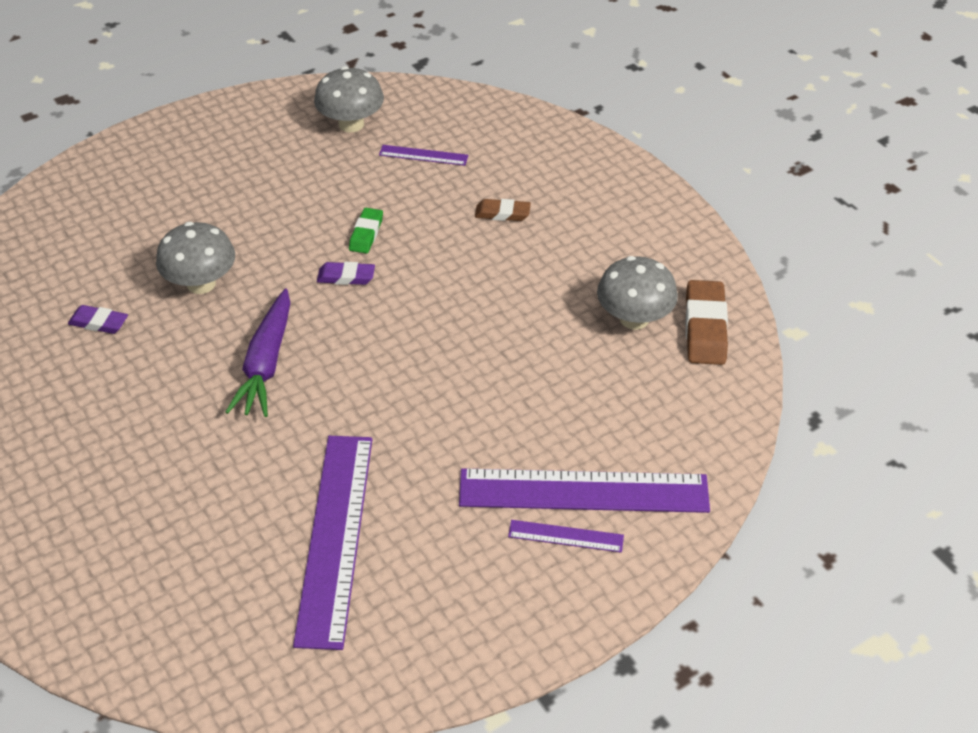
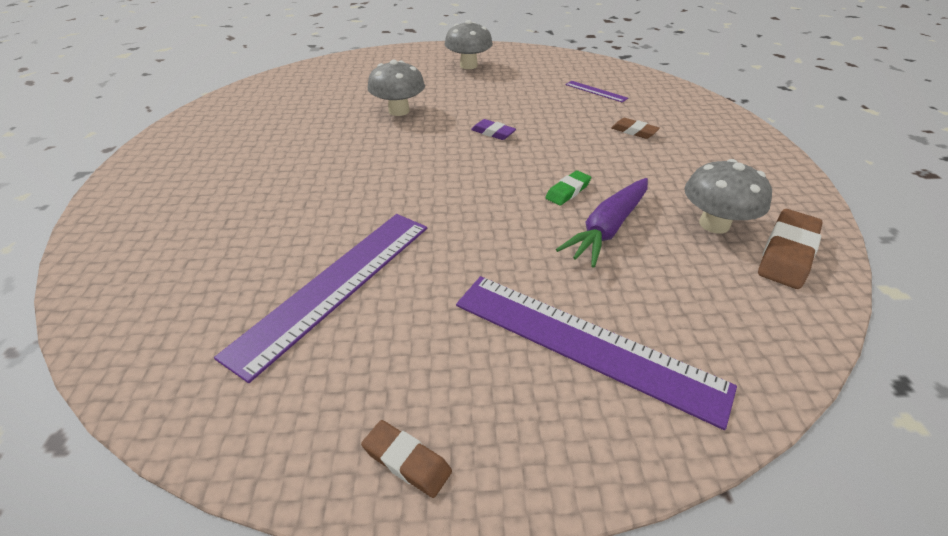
camera: 30 degrees right, 5 degrees down
(99, 323) = (322, 111): purple eraser -> none
(266, 363) = (397, 160): purple carrot -> purple carrot (608, 228)
(351, 124) = (558, 68): grey mushroom -> grey mushroom (468, 66)
(366, 234) = (525, 116): green eraser -> green eraser (568, 191)
(510, 638) = (407, 461): none -> brown eraser
(566, 536) = (539, 379): purple ruler -> none

